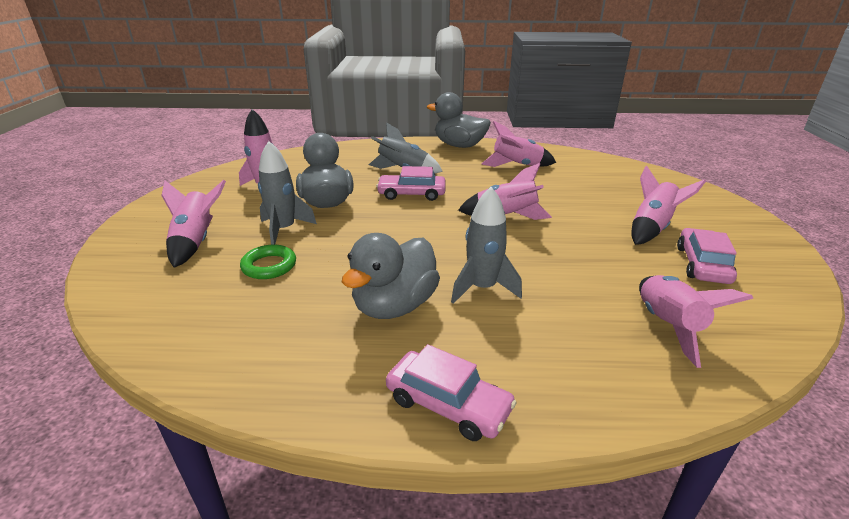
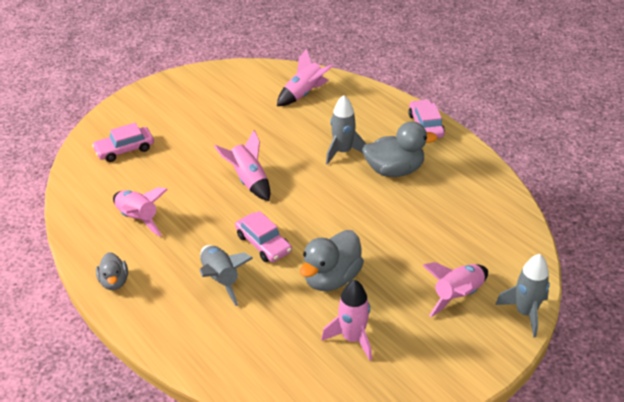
camera: 130 degrees left, 10 degrees up
(269, 266) = (429, 238): green ring -> none
(284, 230) = (391, 267): grey rocket -> grey rocket (525, 313)
(459, 146) = (114, 282): grey duck -> grey duck, size x0.58
(652, 228) = (198, 122): pink rocket -> none
(702, 265) = (229, 97): pink car -> pink car (125, 149)

